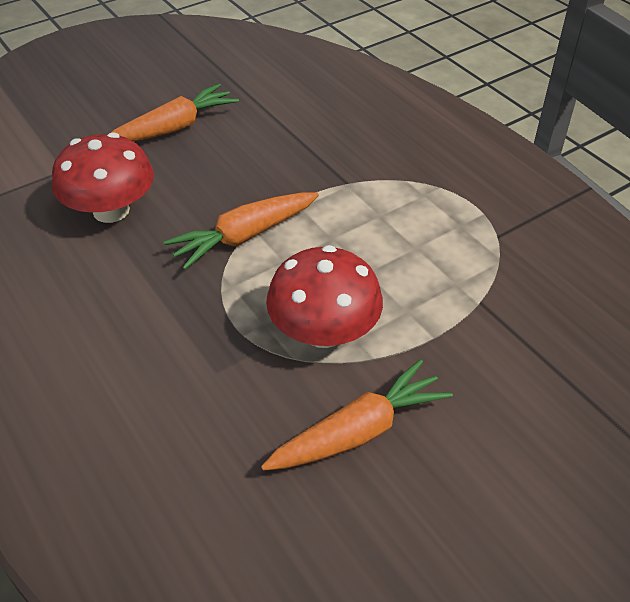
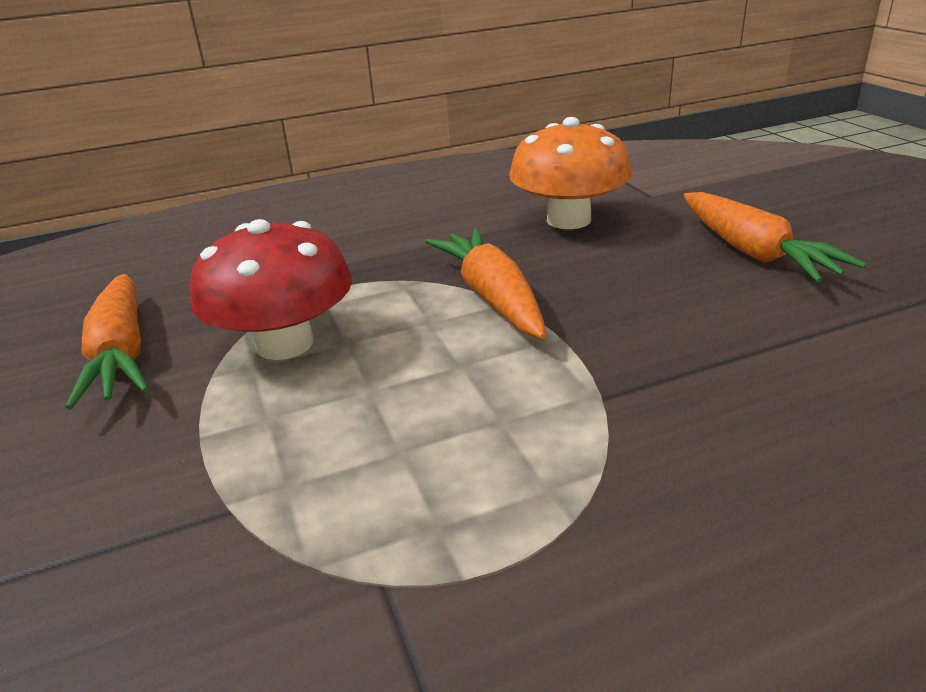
camera: 105 degrees right, 15 degrees down
(111, 210) = (568, 220): red mushroom -> orange mushroom

